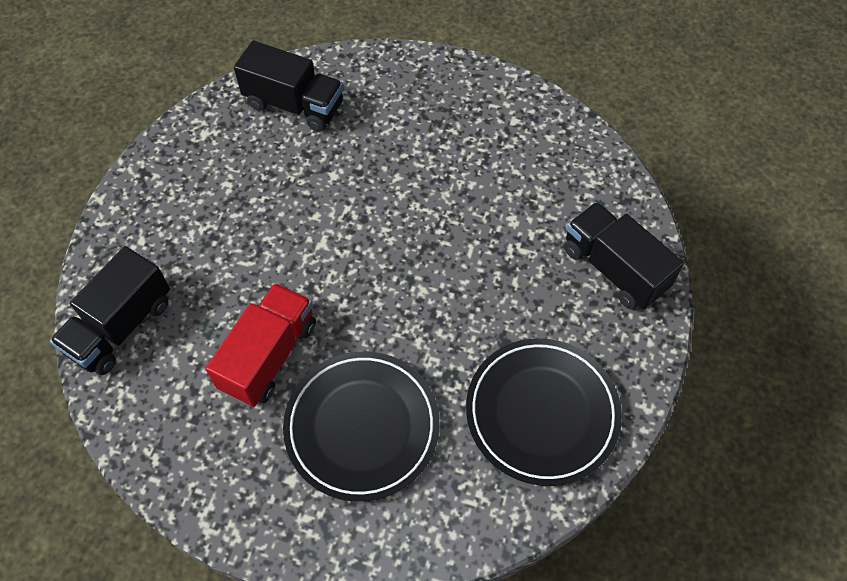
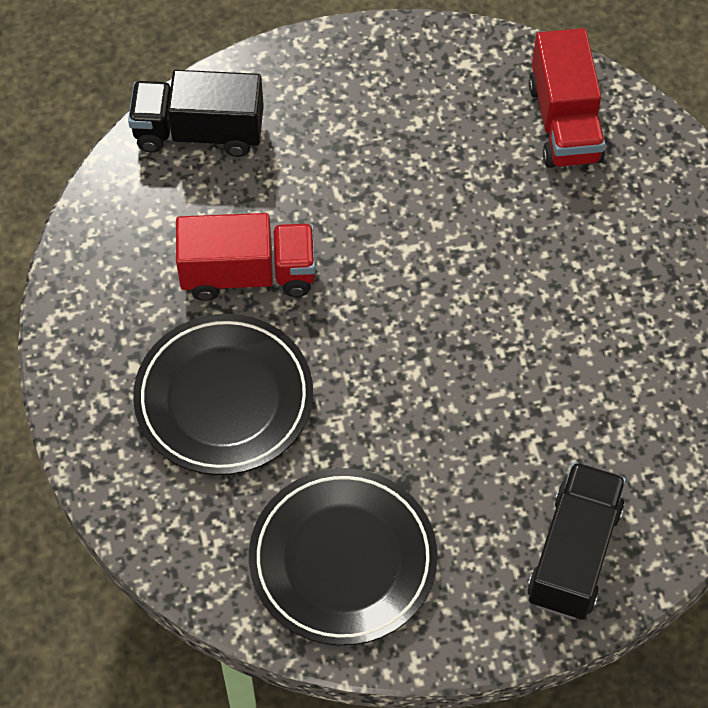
camera: 60 degrees right, 0 degrees up
(294, 105) = (564, 122): black truck -> red truck

